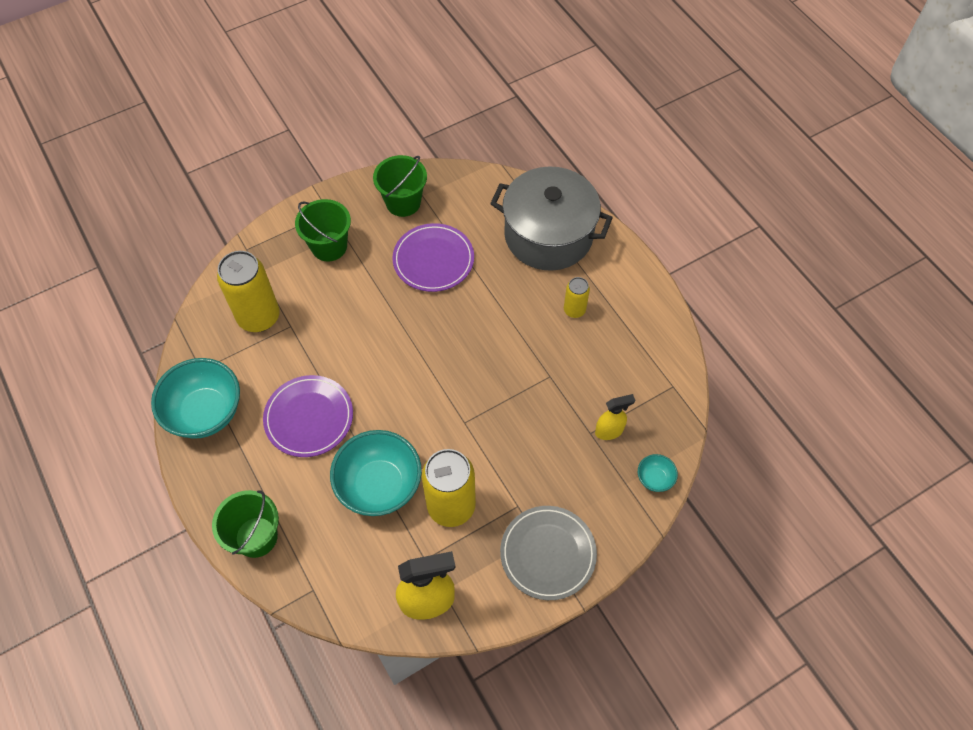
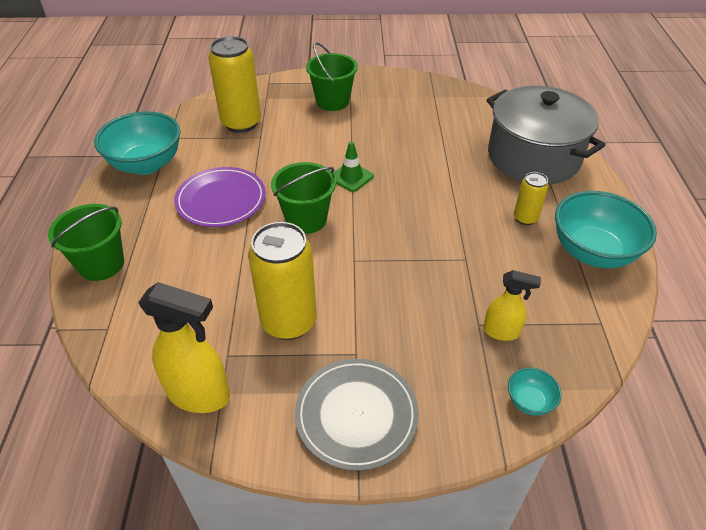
camera: 30 degrees right, 15 degrees down
(379, 486) = (236, 274): turquoise bowl -> turquoise bowl (592, 252)
(403, 202) = (415, 95): green bucket -> green bucket (306, 219)
(407, 334) = (351, 177): none -> green traffic cone
(433, 260) = (413, 138): purple plate -> none

